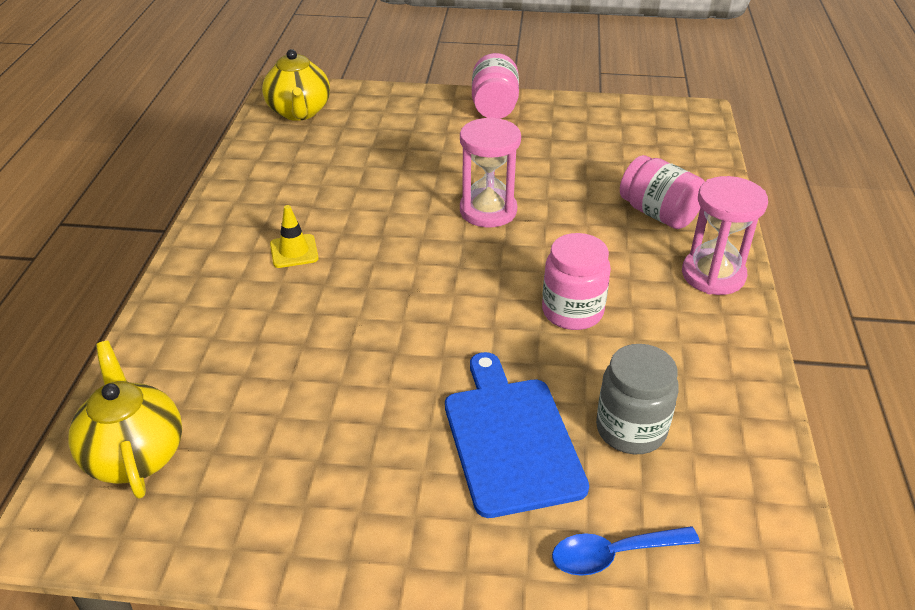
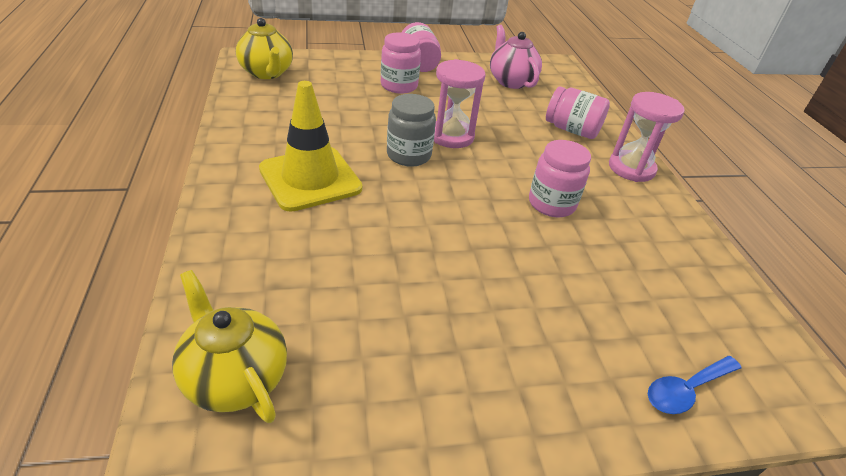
camera: 20 degrees left, 0 degrees up
(294, 251) = (310, 179): yellow traffic cone -> yellow traffic cone, size x2.19
(453, 137) = (399, 86): none -> pink jar
(510, 439) = (559, 309): blue cutting board -> none
(610, 137) = (511, 81): none -> pink teapot
(631, 429) = (641, 287): grey jar -> grey jar (409, 155)

